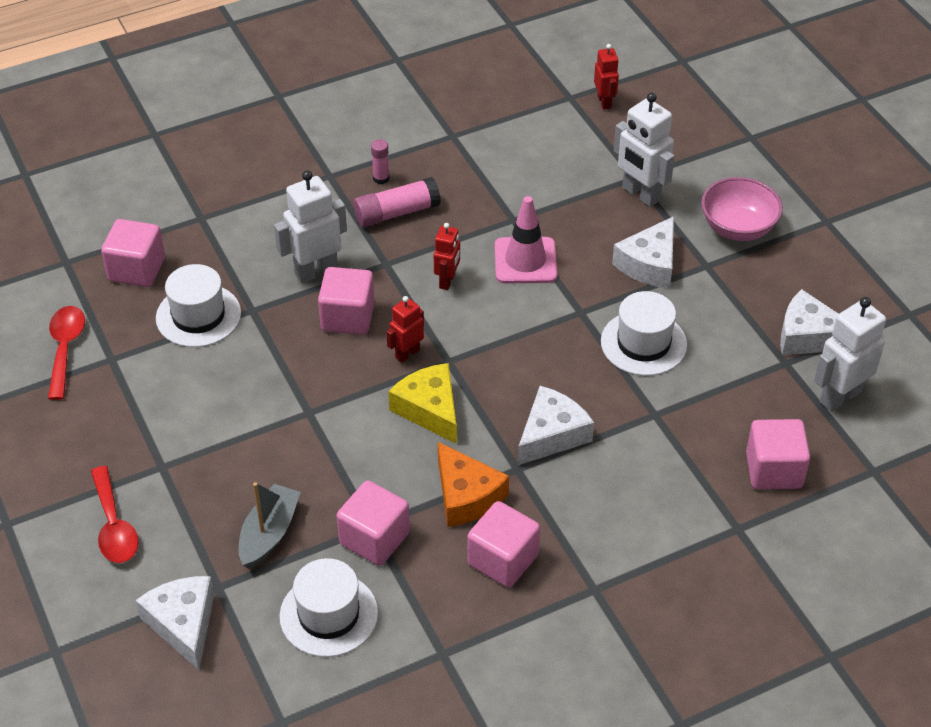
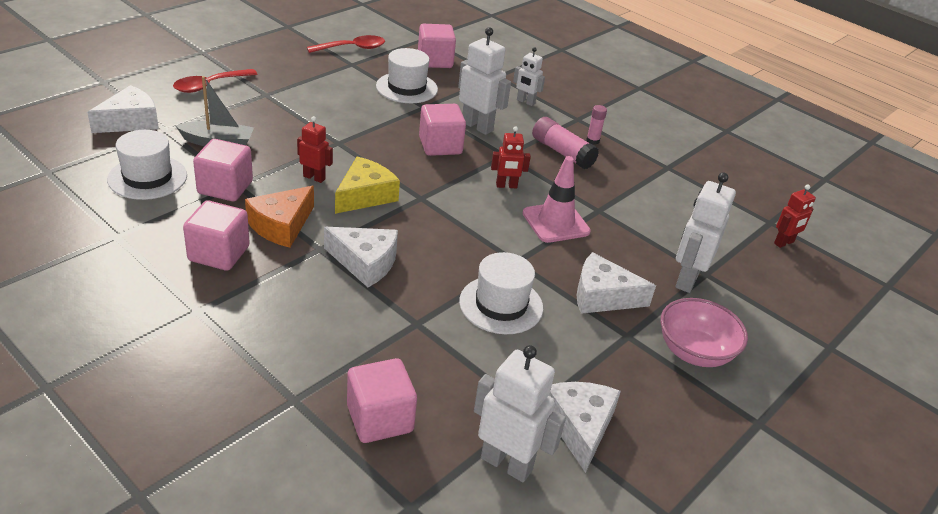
camera: 65 degrees right, 10 degrees down
(275, 210) = (525, 102): none -> white robot
(407, 353) = (418, 177): red robot -> red robot (314, 177)

